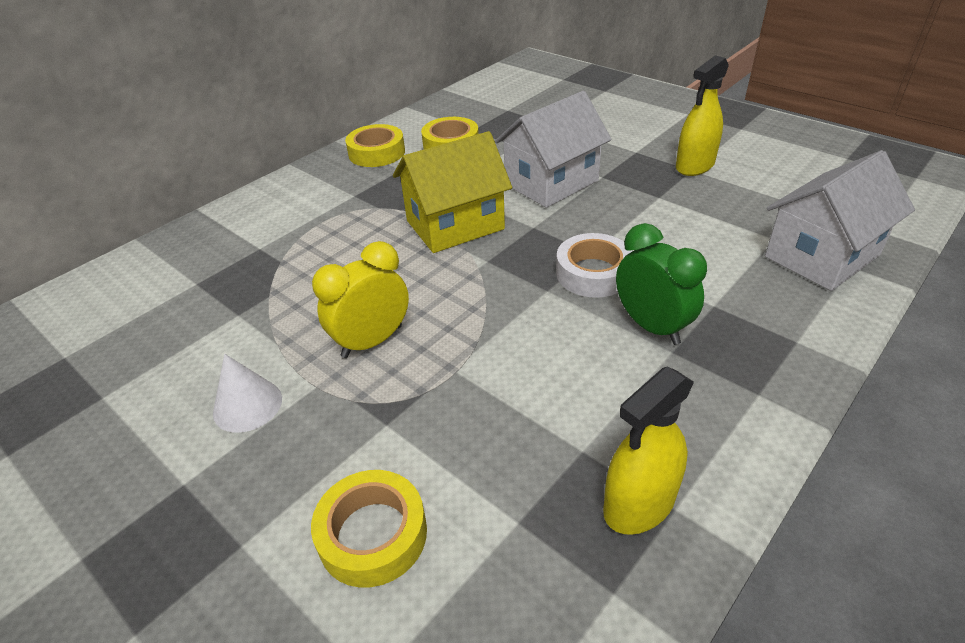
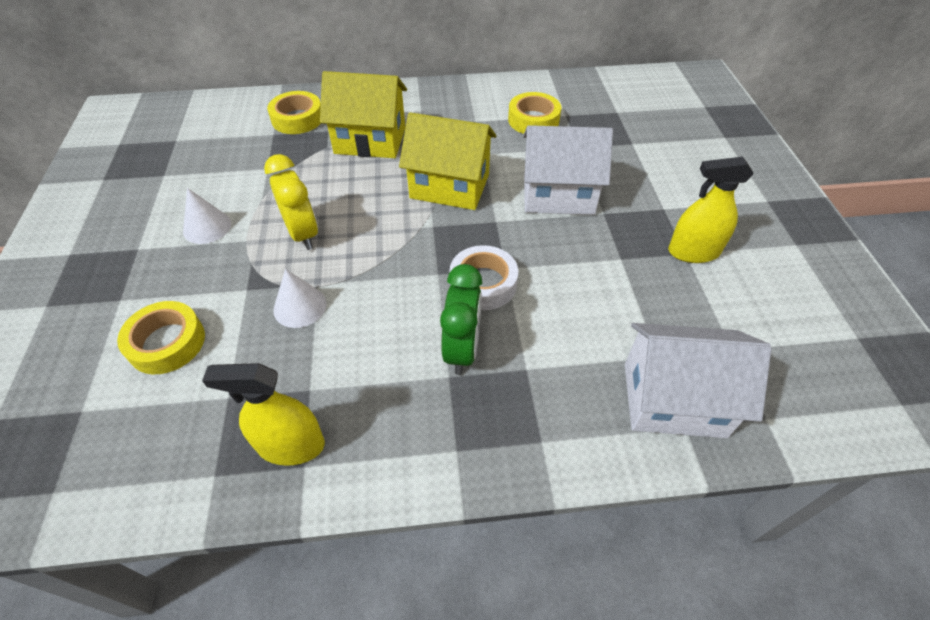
camera: 40 degrees right, 10 degrees up
(320, 232) = (370, 140): none -> yellow house
(372, 341) = (303, 234): yellow clock -> yellow clock turned 60 degrees clockwise
(376, 153) = (477, 98): yellow tape -> yellow tape (297, 119)
(466, 397) = (300, 306): none -> white cone

